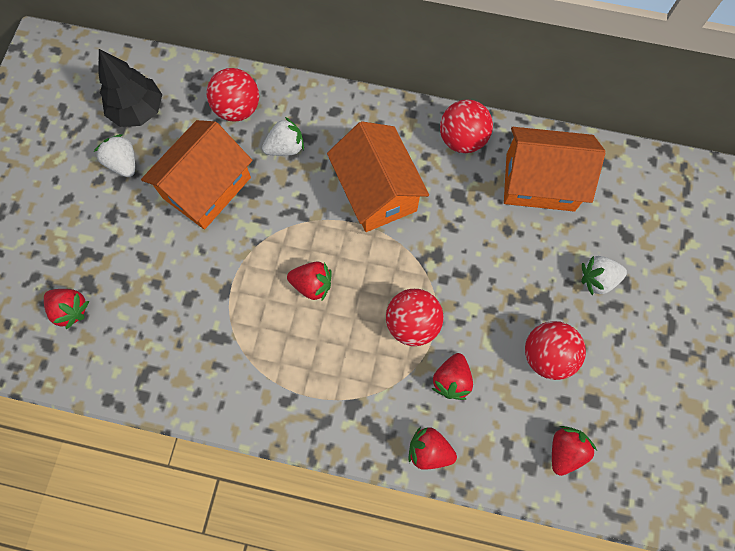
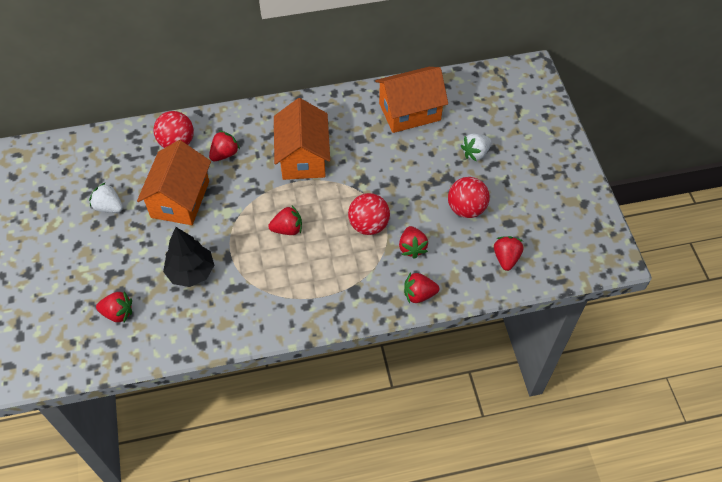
camera: 25 degrees left, 15 degrees down
(138, 110) = (102, 170): black tree -> black tree (191, 272)
(285, 147) = (224, 154): white strawberry -> red strawberry
(377, 191) = (303, 157): orange house -> orange house turned 45 degrees clockwise
(462, 139) = (345, 105): red ball -> none

